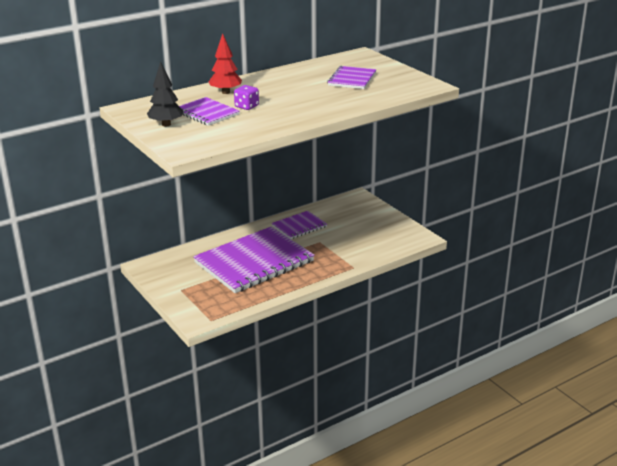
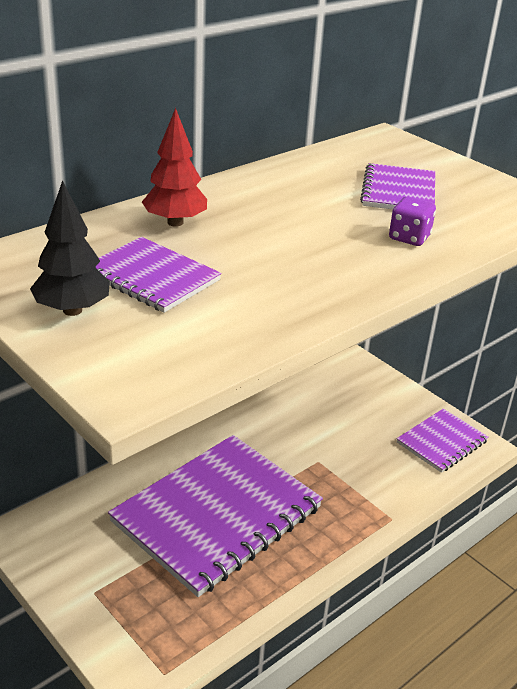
camera: 10 degrees left, 5 degrees up
(246, 106) = (227, 258): purple dice -> purple dice (409, 237)
(299, 226) = (276, 428): purple notebook -> purple notebook (442, 442)

